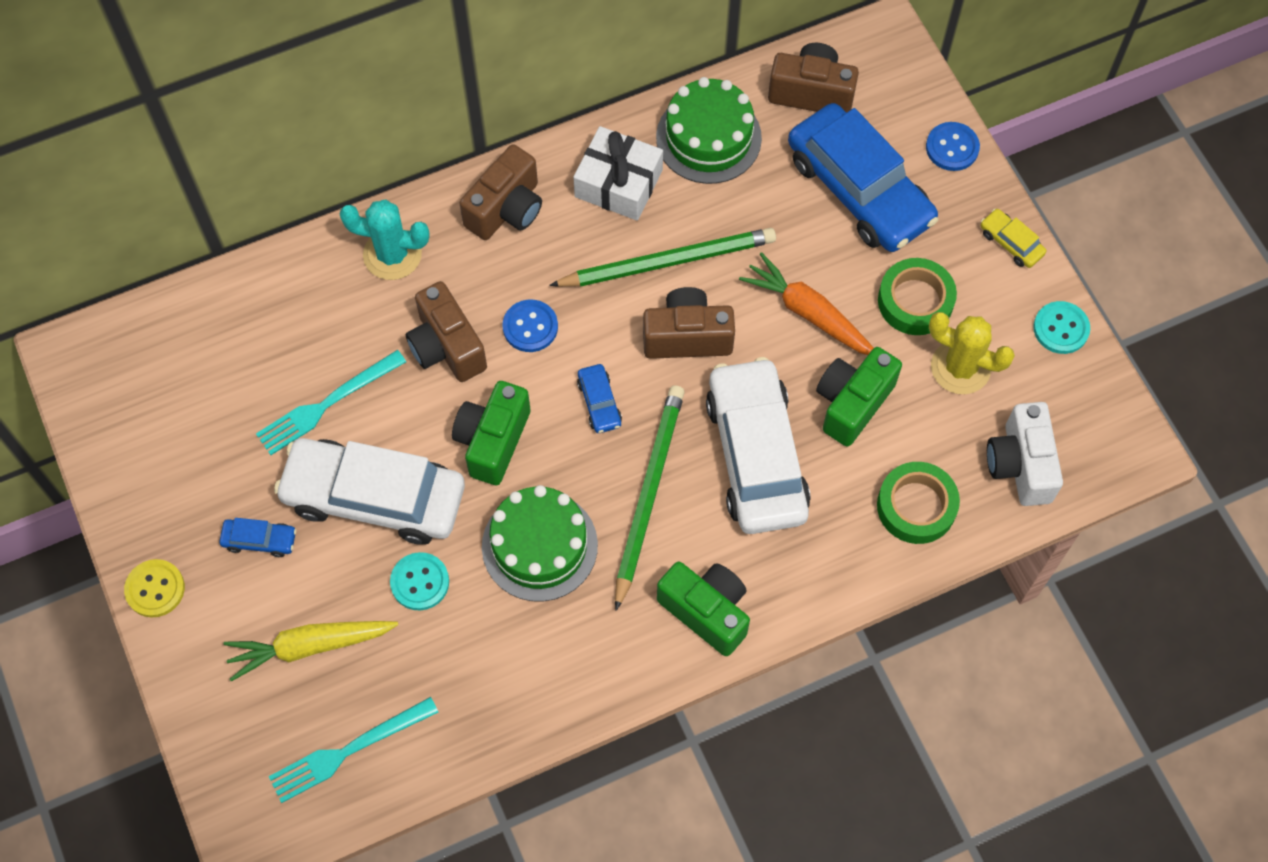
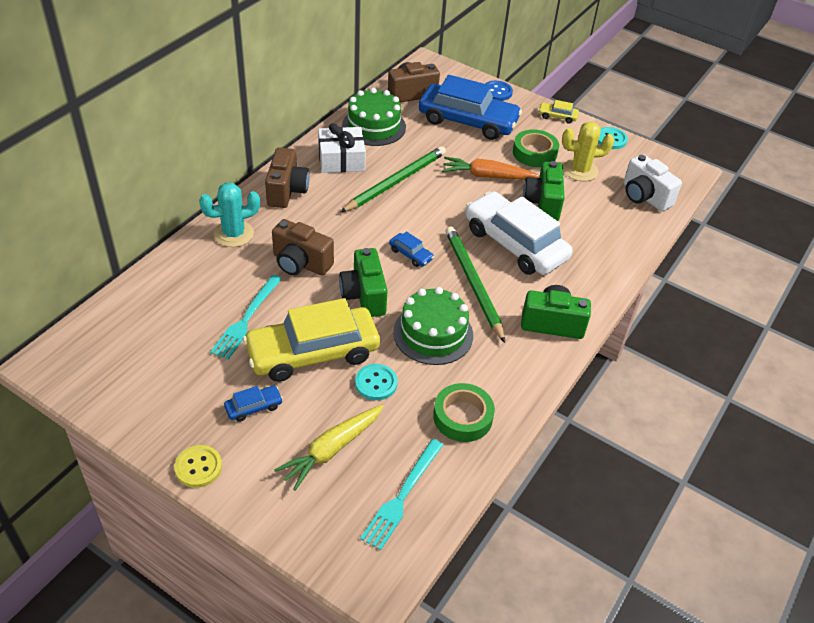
camera: 35 degrees left, 20 degrees down
(374, 497) = (313, 353): white car -> yellow car
(530, 327) = (343, 236): blue button -> none
(687, 337) = (434, 208): brown camera -> none
(916, 506) = (613, 233): green tape -> green tape (462, 417)

